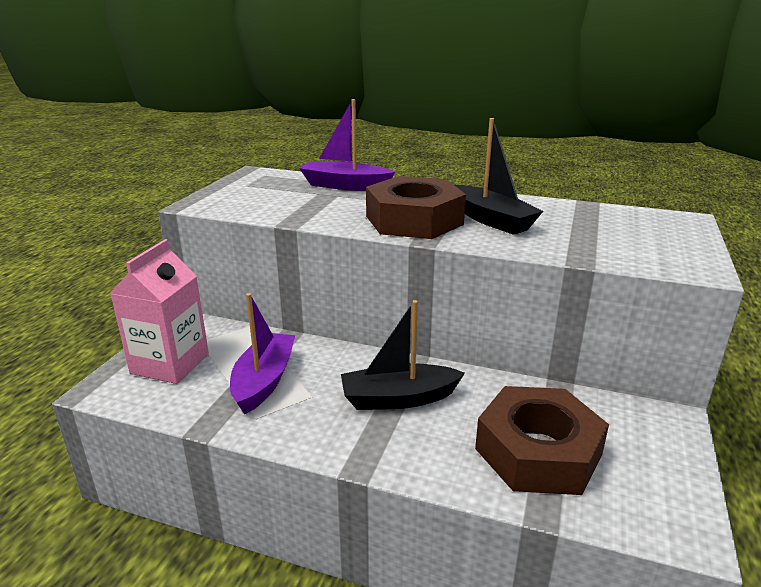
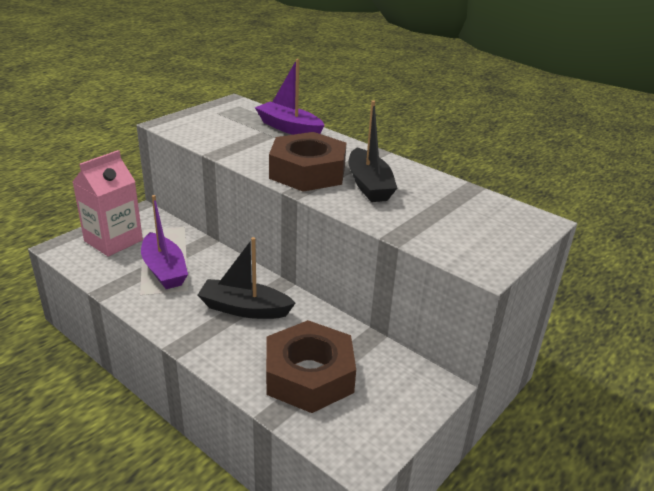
camera: 20 degrees right, 5 degrees up
(264, 381) = (164, 270): purple boat -> purple boat turned 120 degrees clockwise

